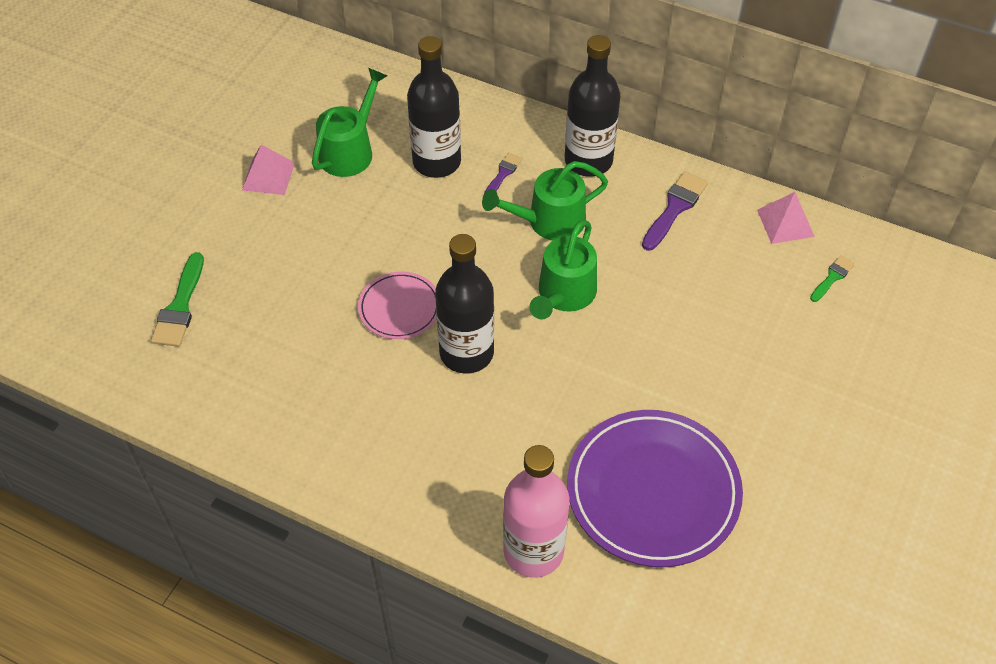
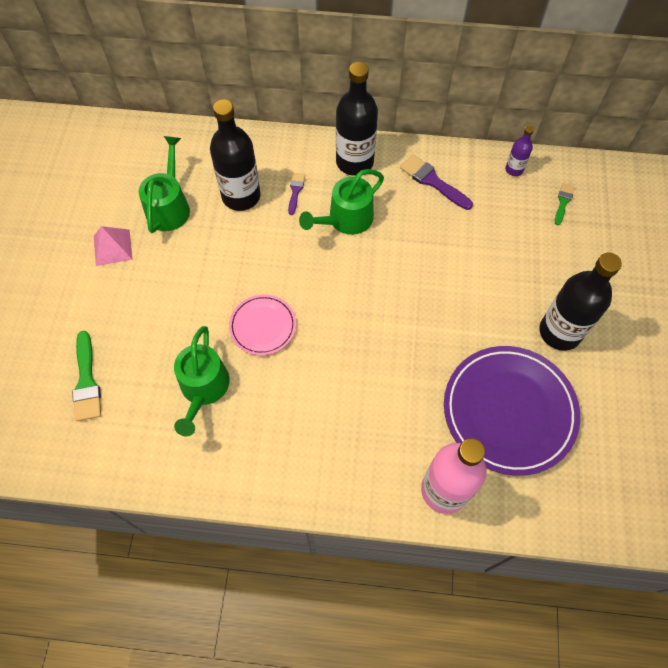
camera: 20 degrees left, 10 degrees up
(466, 353) = (329, 346): black bottle -> black bottle (560, 332)
(564, 294) = (381, 275): green watering can -> green watering can (203, 388)
(675, 208) = (432, 181): purple brush -> purple brush turned 60 degrees counterclockwise
(785, 223) = (514, 169): pink pyramid -> purple bottle

